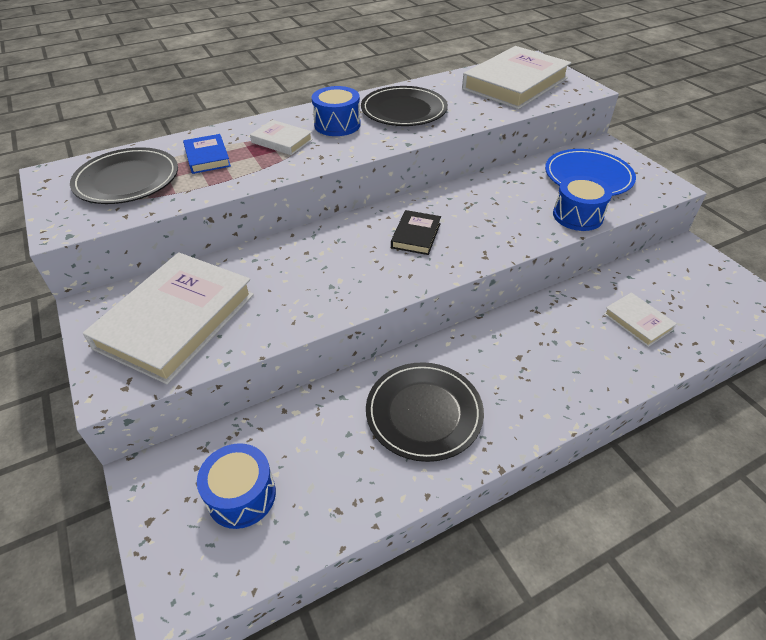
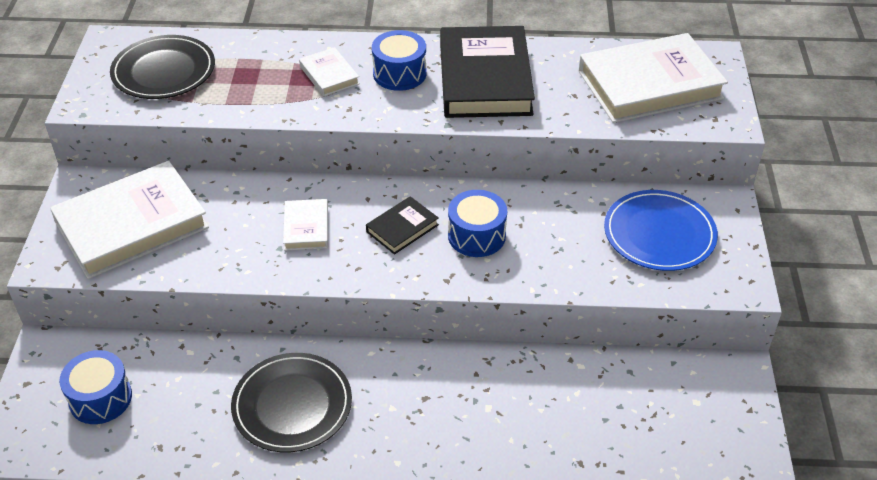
camera: 30 degrees right, 0 degrees up
(207, 157) = (248, 70): blue book -> none
(404, 110) = (485, 79): black plate -> black book
(577, 216) = (592, 276): blue drum -> blue drum (476, 236)
(637, 322) = (583, 421): white book -> white book (306, 228)

